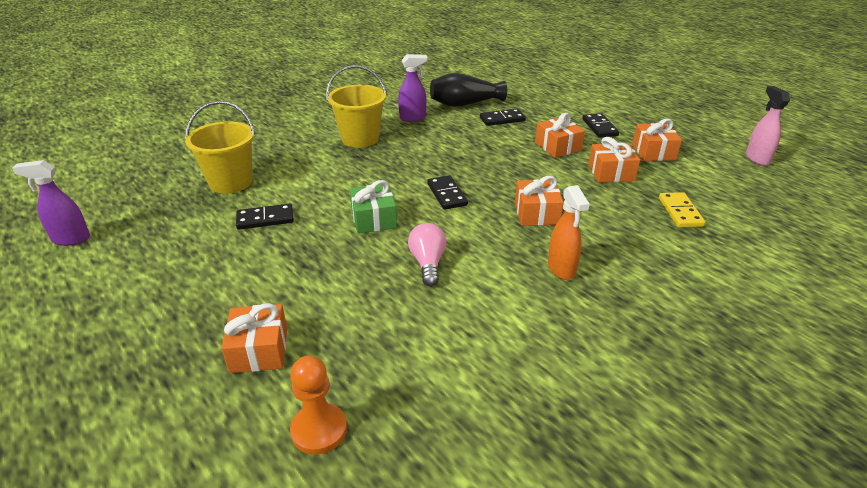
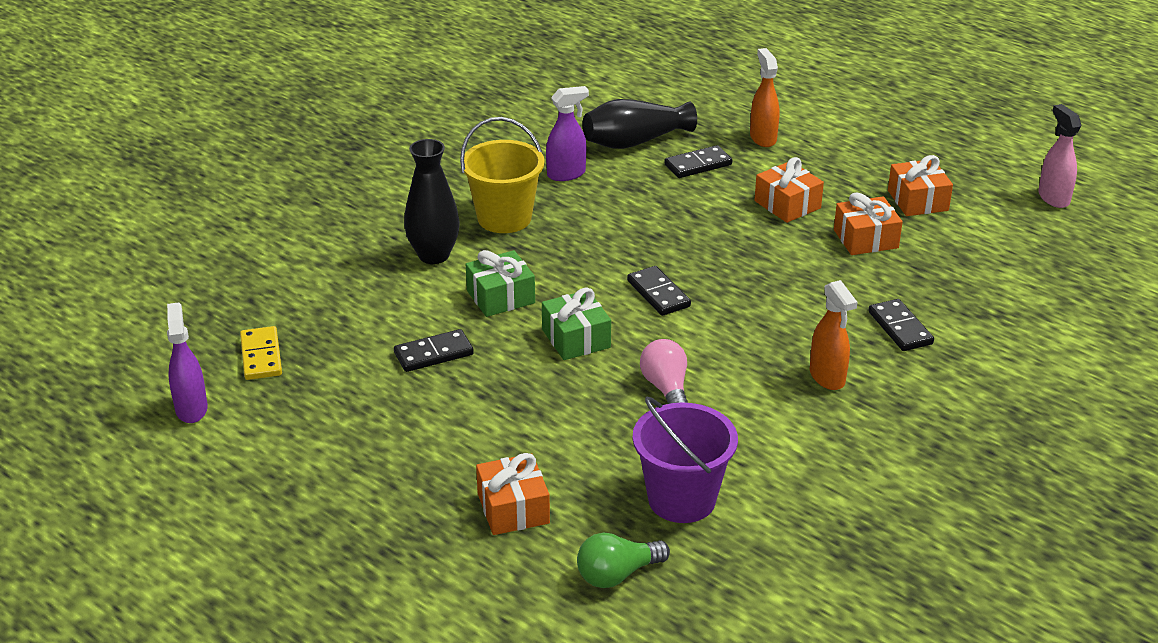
camera: 10 degrees left, 0 degrees up
(70, 239) = (191, 409): purple spray bottle -> purple spray bottle turned 90 degrees clockwise
(230, 182) = (355, 306): yellow bucket -> none
(301, 156) = (434, 255): none -> black vase
(319, 430) = (617, 574): orange pawn -> green light bulb
(333, 186) = (500, 297): none -> green gift
(406, 361) = (681, 499): none -> purple bucket
(536, 213) = (781, 308): orange gift -> none
(550, 108) = (763, 138): none -> orange spray bottle
(599, 127) = (839, 166): black domino -> black domino (900, 328)
(680, 212) = (959, 288): yellow domino -> yellow domino (261, 356)

